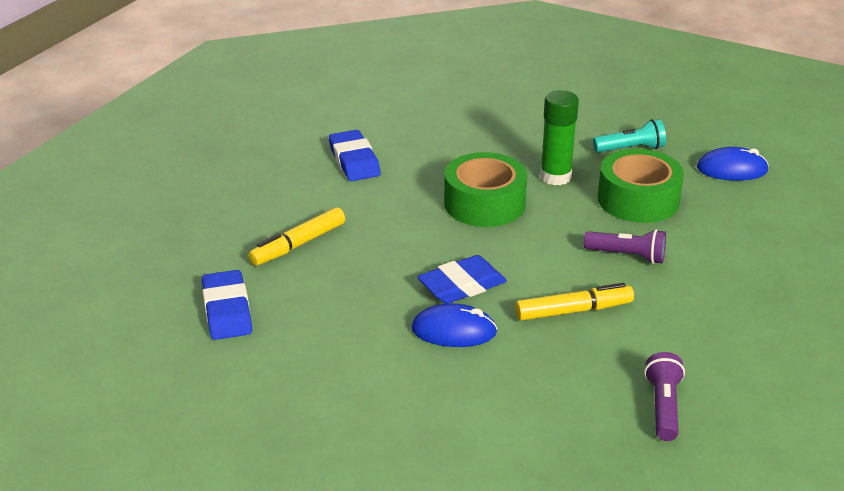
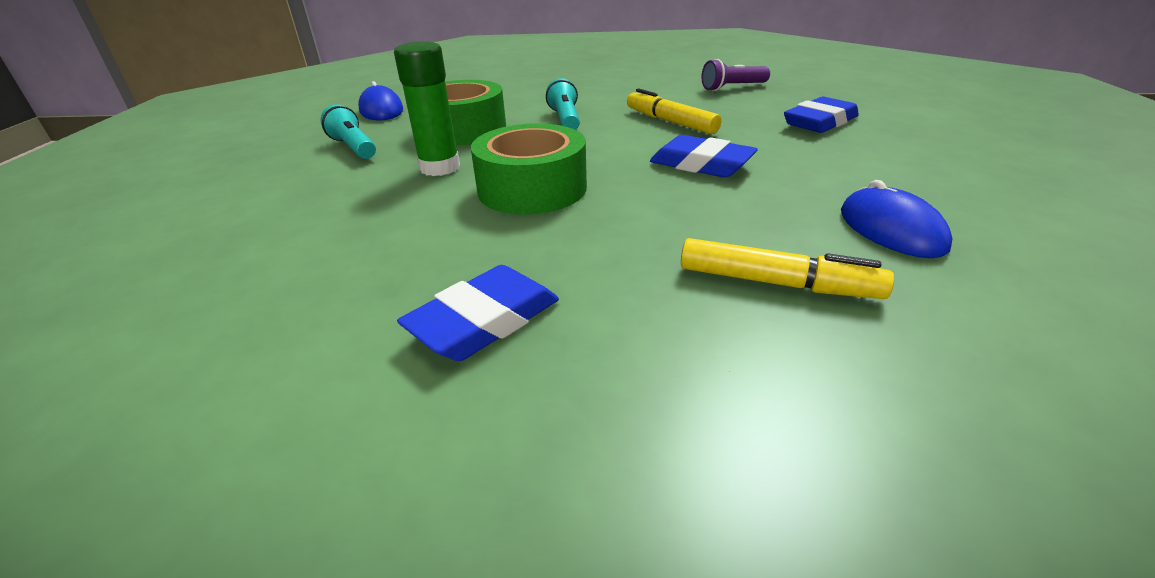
camera: 115 degrees left, 0 degrees up
(227, 310) = (992, 282): blue eraser -> blue eraser (820, 122)
(454, 331) = (771, 152): blue mouse -> blue mouse (891, 229)
(627, 256) = (565, 119): purple flashlight -> turquoise flashlight

